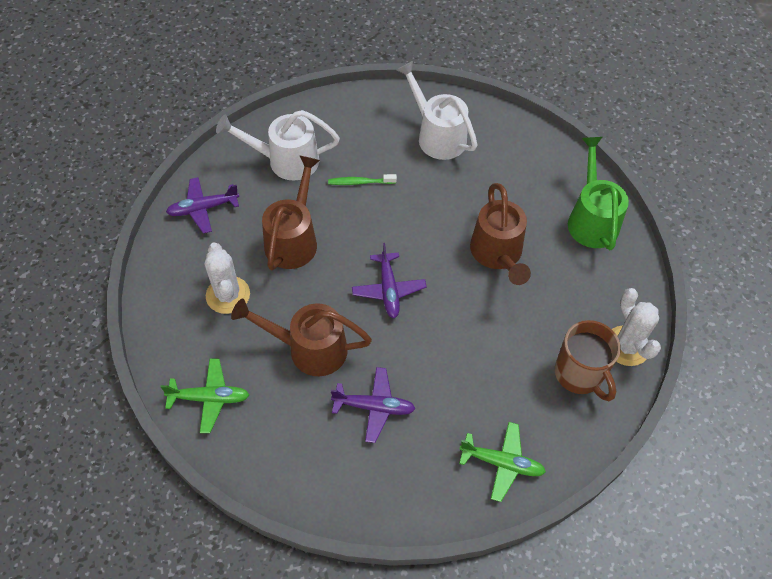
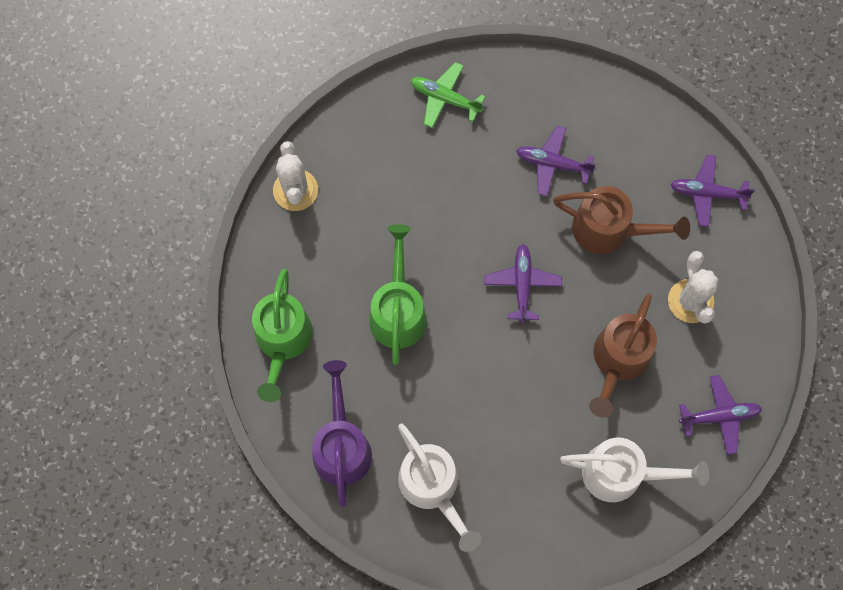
camera: 170 degrees left, 15 degrees up
(209, 398) = (707, 193): green plane -> purple plane
(360, 182) = (536, 429): green toothbrush -> none
(498, 255) = (398, 310): brown watering can -> green watering can
(517, 154) = (341, 445): none -> purple watering can
(579, 374) = (351, 168): brown mug -> none

